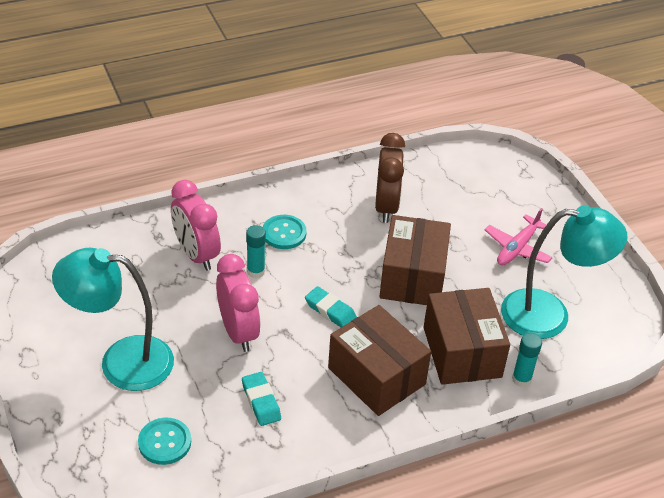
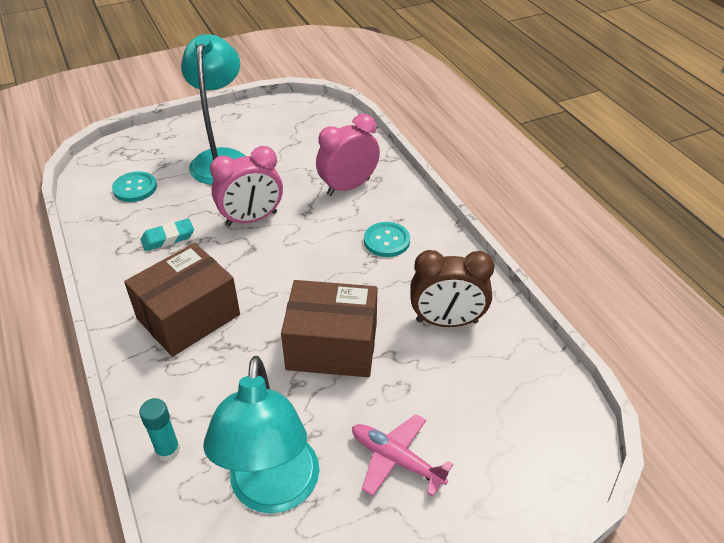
camera: 90 degrees right, 0 degrees up
(255, 271) = (330, 225): turquoise glue stick -> none
(330, 311) = (278, 279): turquoise eraser -> none
(462, 352) = (215, 391): brown box -> none

